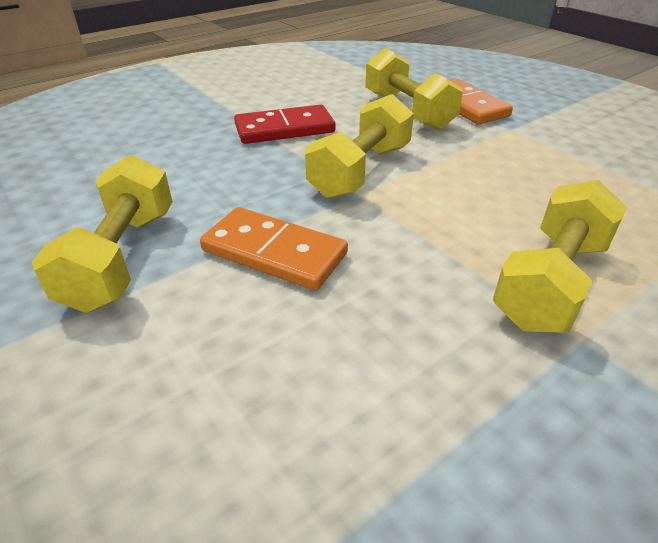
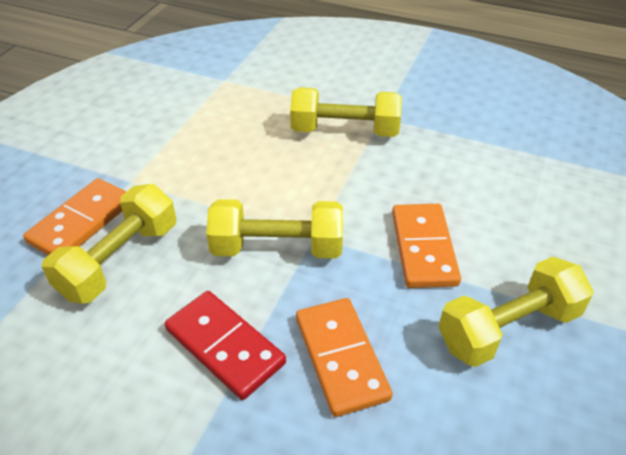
camera: 120 degrees left, 5 degrees up
(217, 165) = (341, 358): none -> orange domino

